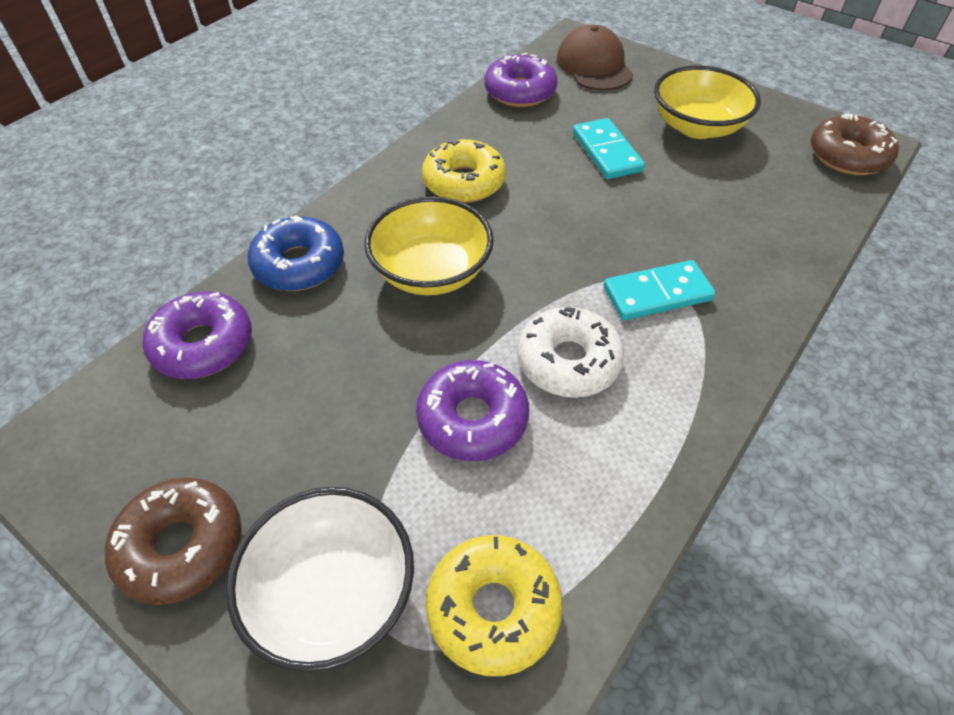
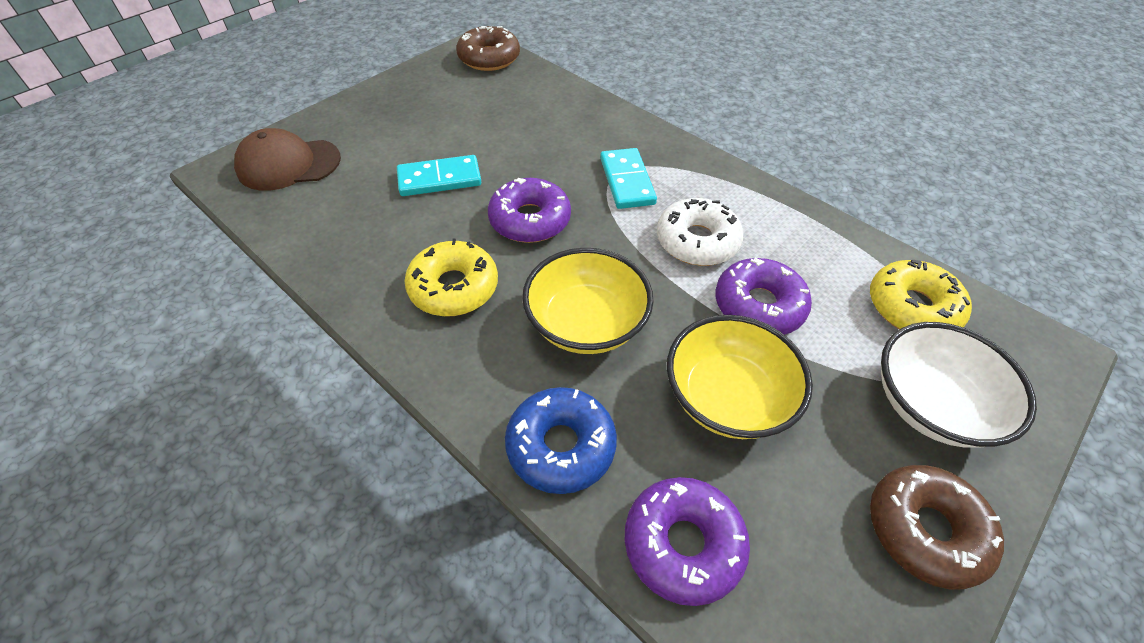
camera: 85 degrees left, 0 degrees up
(520, 91) = (306, 226): purple donut -> purple donut (530, 220)
(697, 127) = (423, 120): yellow bowl -> yellow bowl (727, 397)

